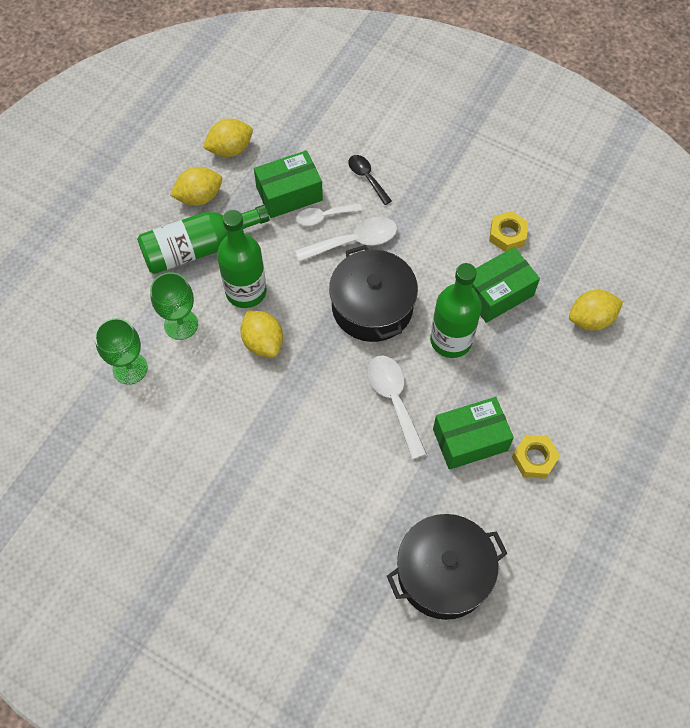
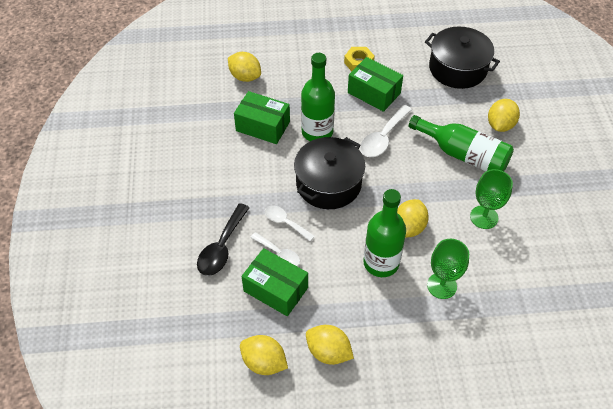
camera: 125 degrees left, 10 degrees down
(130, 368) = (501, 293): green goblet -> green goblet (484, 217)
(198, 248) = (374, 319): green bottle -> green bottle (463, 155)
(317, 545) = (500, 125): none -> yellow lemon
(354, 241) = (285, 222): white spoon -> white spoon, size x0.65
(367, 178) = (222, 247): black spoon -> black spoon, size x1.54
(507, 235) = (211, 142): yellow nut -> none

